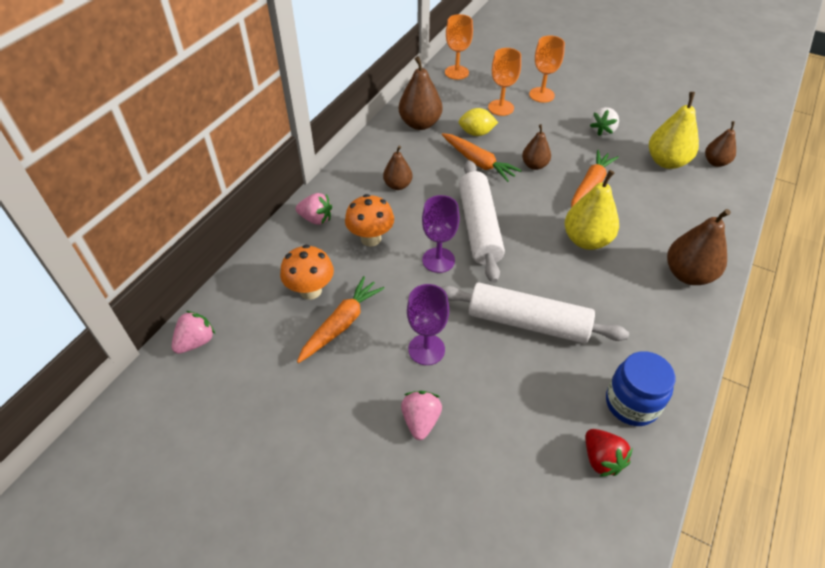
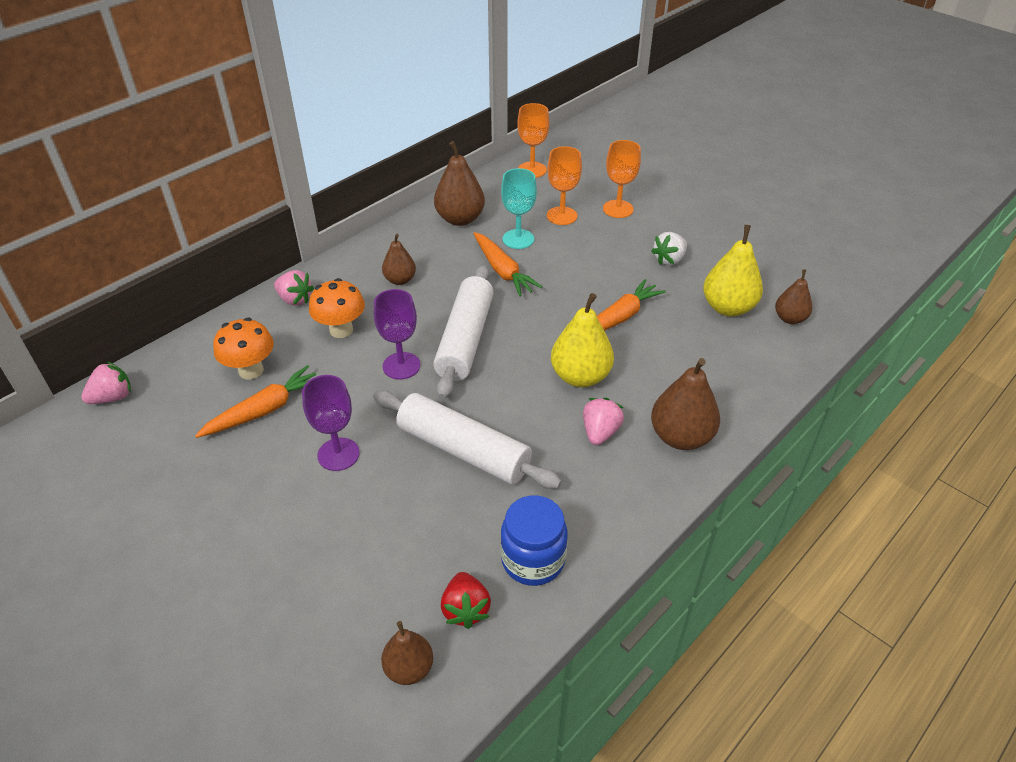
camera: 15 degrees right, 5 degrees down
(421, 421) = (293, 524): pink strawberry -> pink strawberry (600, 432)
(476, 133) = (518, 239): yellow lemon -> turquoise goblet
(534, 165) = (566, 285): brown pear -> brown pear (409, 668)

